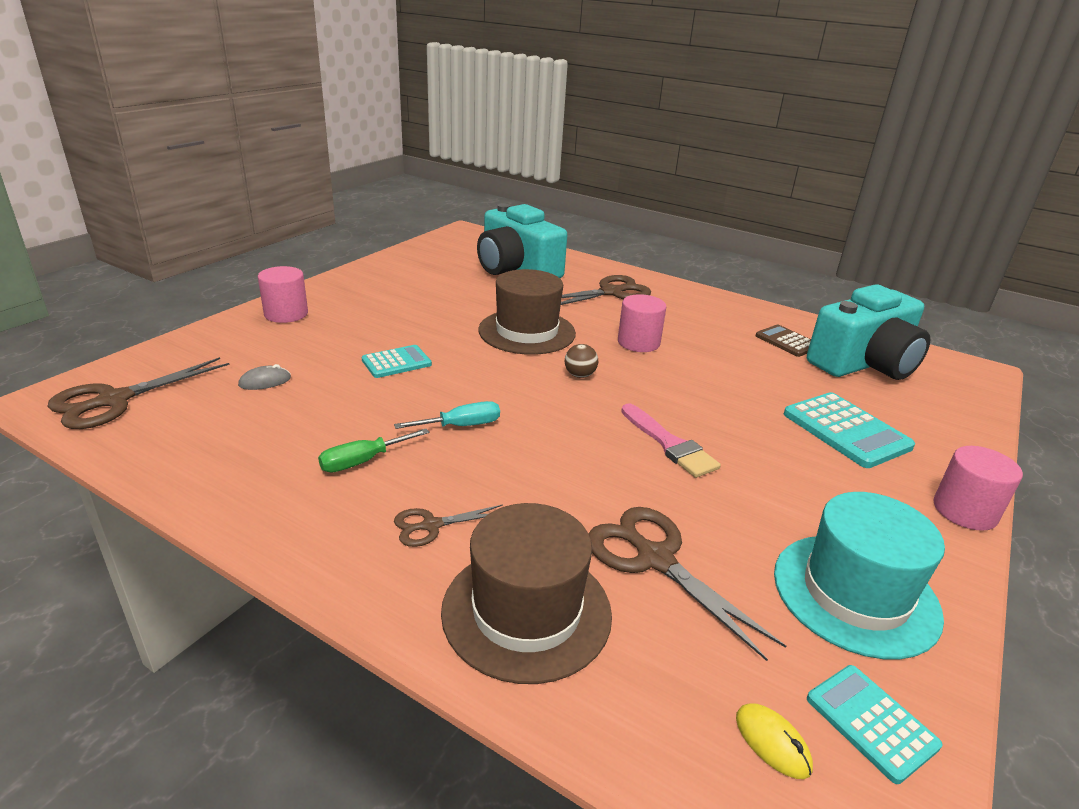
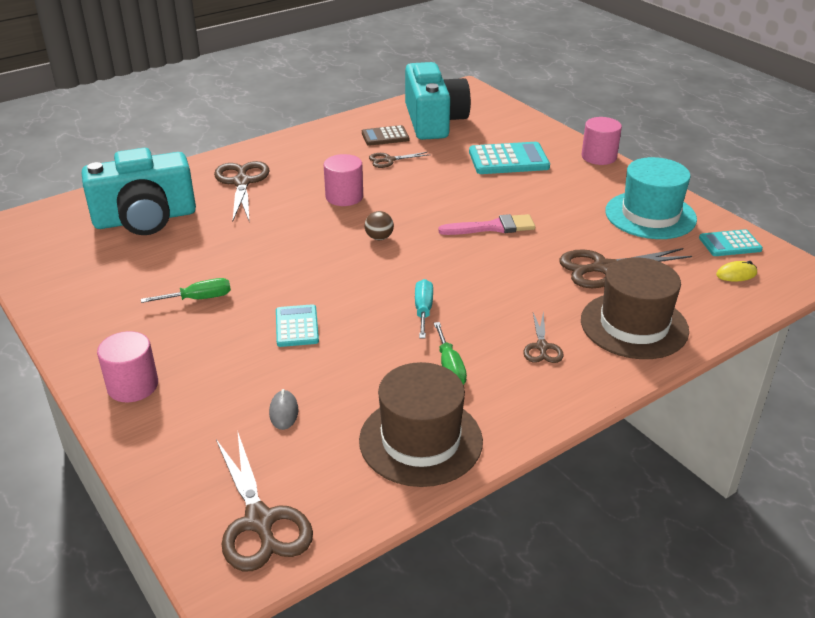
camera: 65 degrees left, 5 degrees up
(415, 313) = (199, 299): none -> green screwdriver
(527, 332) = (286, 244): brown hat -> brown hat (420, 440)
(740, 352) = (389, 160): none -> brown scissors

